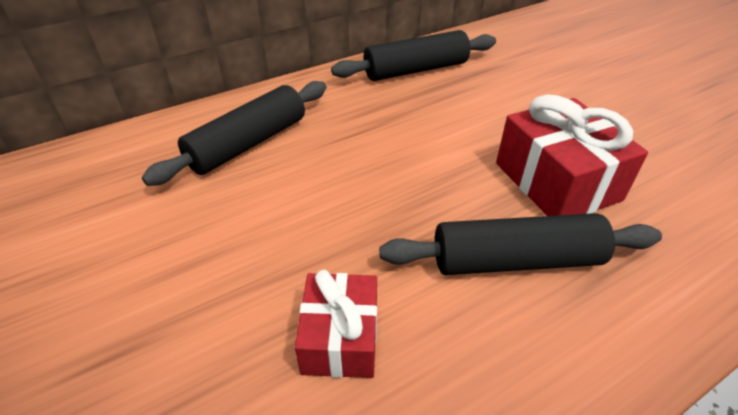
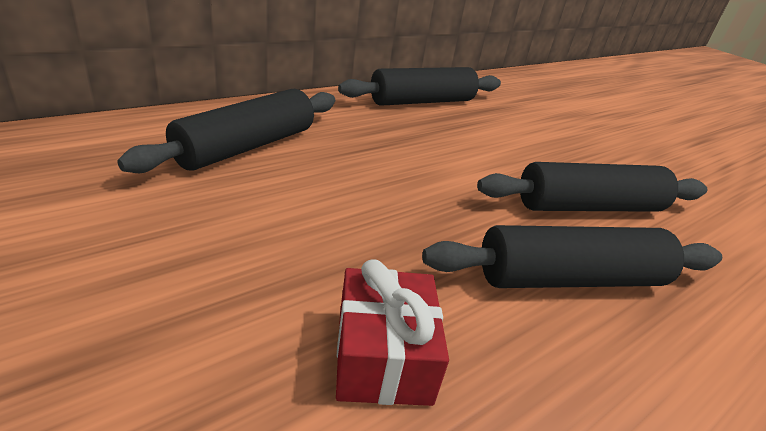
camera: 10 degrees left, 10 degrees down
(556, 181) = (589, 207): red gift -> black rolling pin

